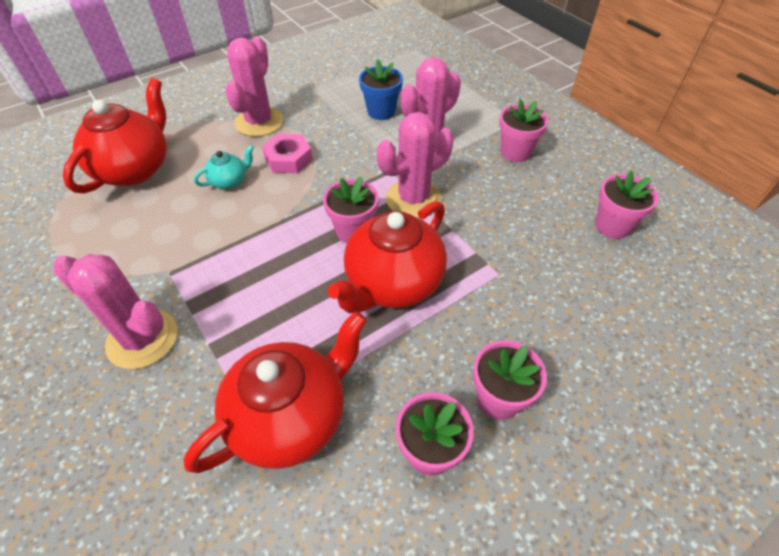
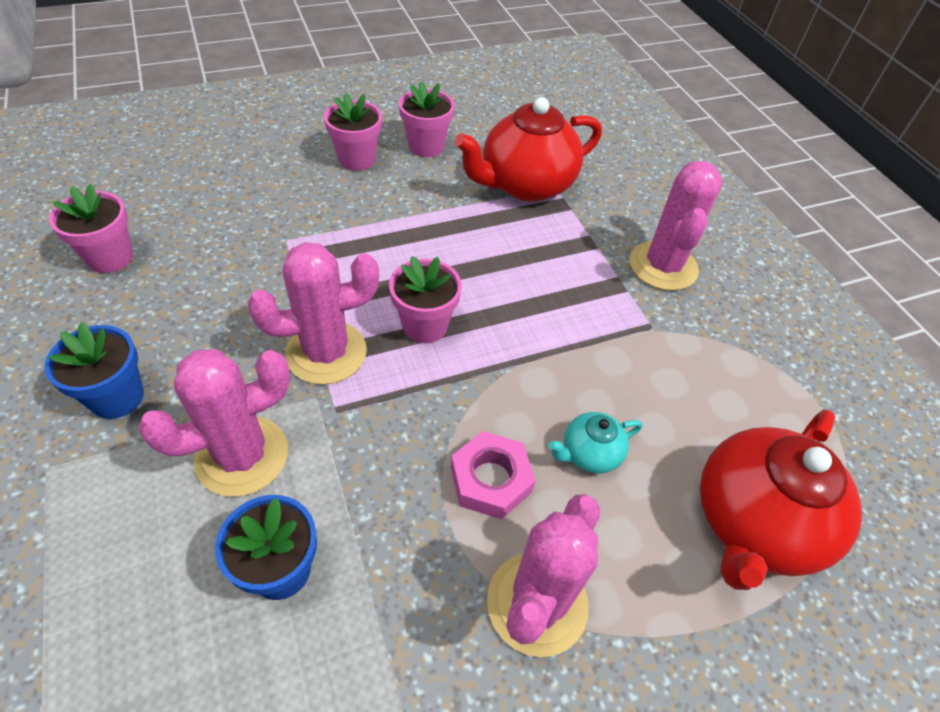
camera: 170 degrees left, 0 degrees up
(142, 339) = (663, 266): pink cactus -> pink cactus turned 60 degrees clockwise
(393, 283) = (402, 257): red teapot -> none
(515, 152) = (117, 397): pink flower pot -> blue flower pot

